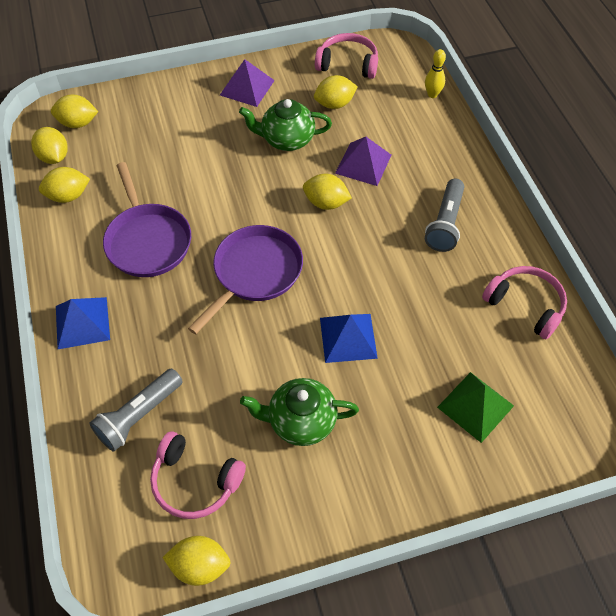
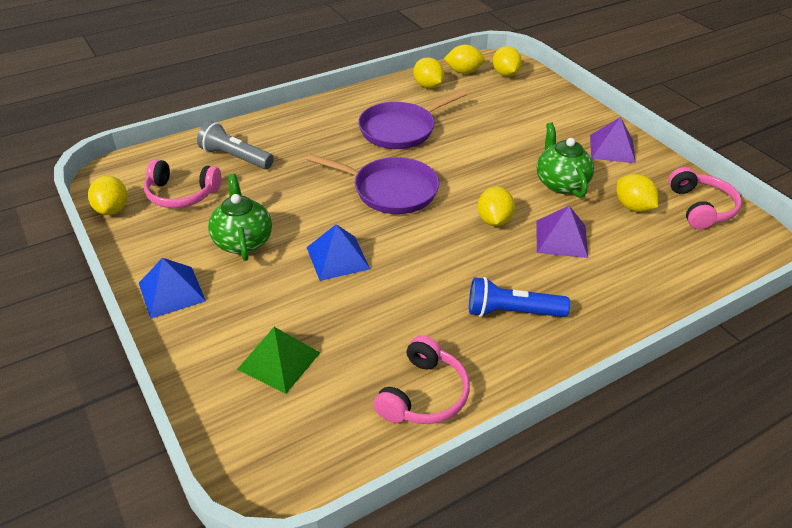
camera: 75 degrees right, 15 degrees down
(54, 157) = (463, 72): yellow lemon -> yellow lemon turned 45 degrees clockwise
(82, 322) = (311, 116): blue pyramid -> blue pyramid (171, 292)
(195, 482) = (181, 194): pink headphones -> pink headphones turned 90 degrees counterclockwise
(432, 94) = (707, 280): yellow bowling pin -> none
(445, 223) = (512, 312): grey flashlight -> blue flashlight

